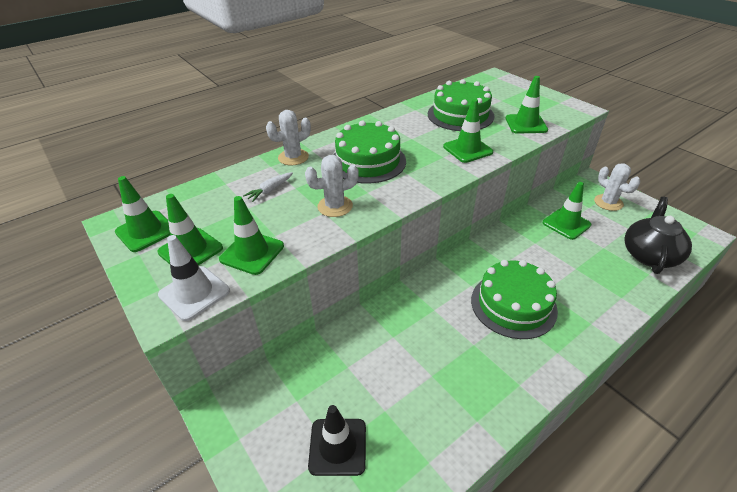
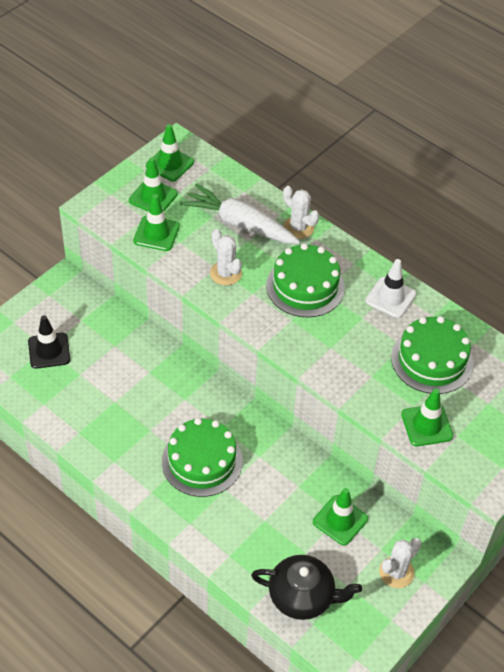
camera: 75 degrees right, 10 degrees up
(194, 293) = (110, 214): white traffic cone -> white traffic cone (390, 297)
(270, 190) = (240, 224): white carrot -> white carrot, size x2.38
(467, 149) = (350, 368): green traffic cone -> none

